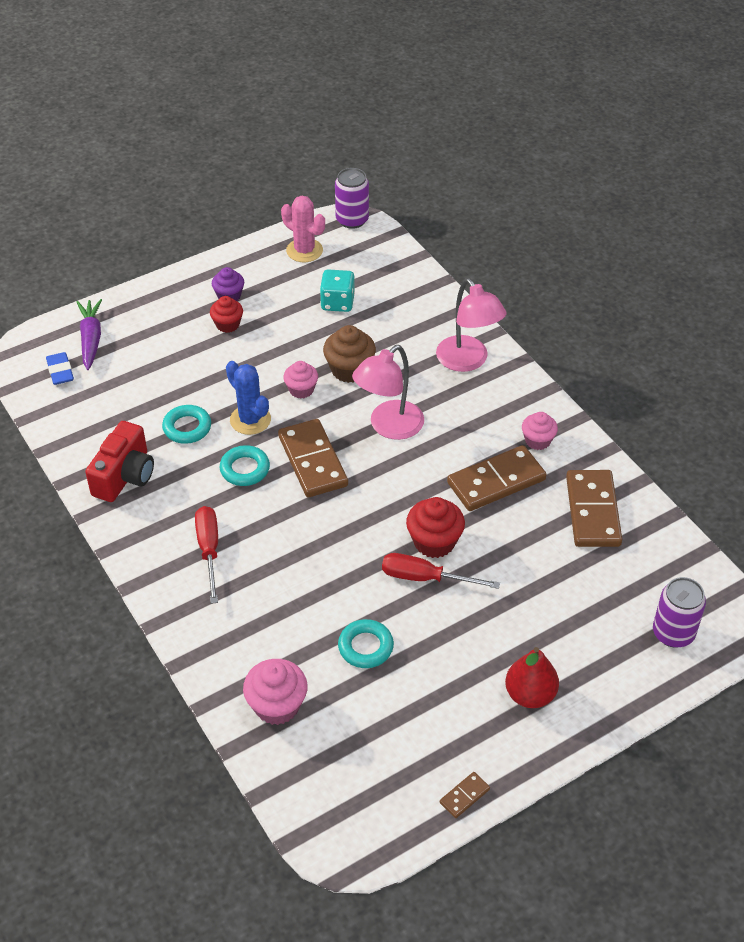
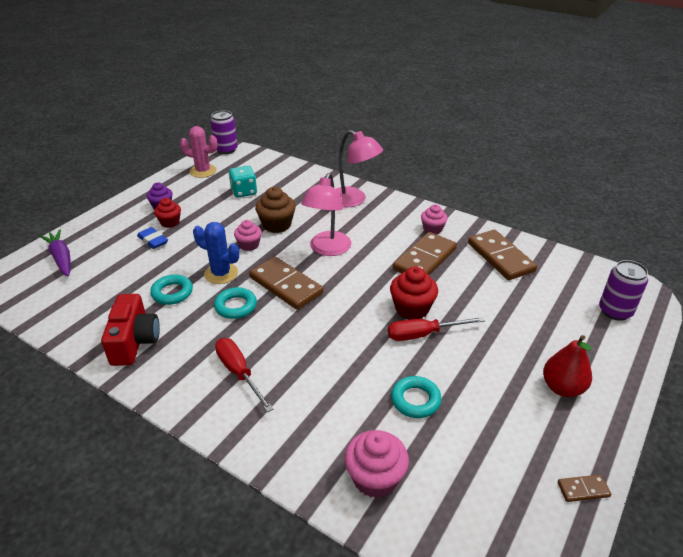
camera: 25 degrees left, 10 degrees down
(60, 371) = (42, 286): blue eraser -> blue eraser (153, 241)
(464, 796) = (583, 489): brown domino -> brown domino turned 60 degrees clockwise

